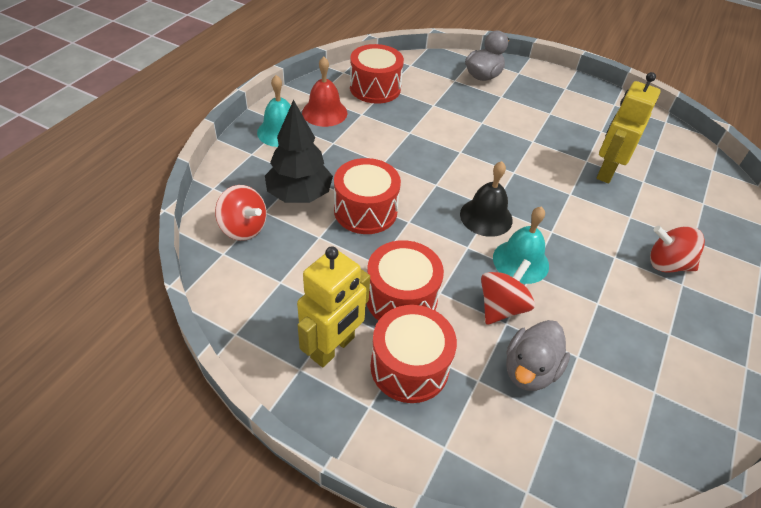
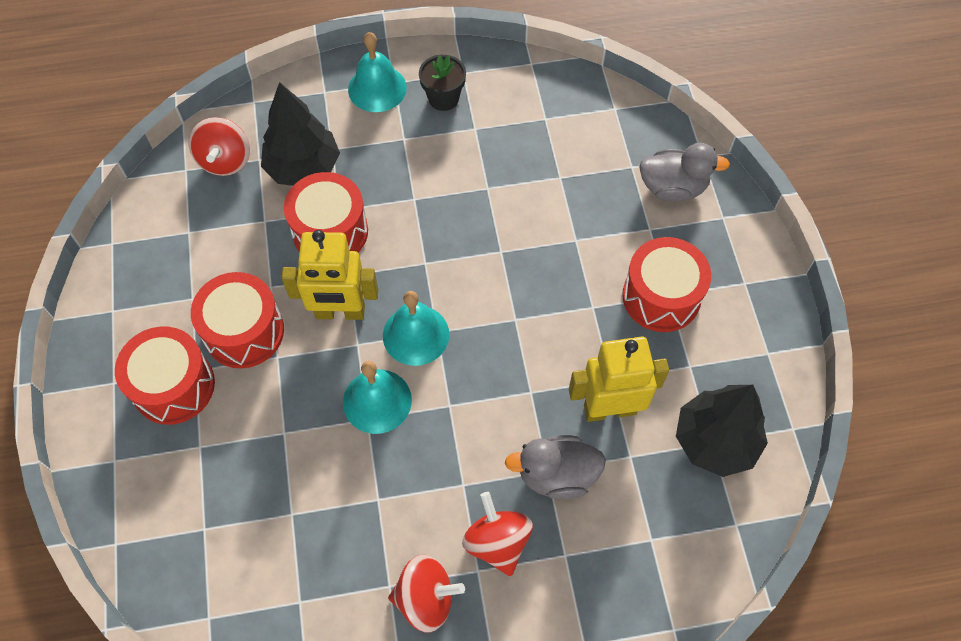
camera: 55 degrees right, 15 degrees up
(324, 112) = (443, 98): red bell -> black flower pot
(333, 348) = (150, 318): yellow robot -> yellow robot (340, 312)
(375, 88) = (532, 109): red drum -> red drum (661, 296)
(486, 217) = (416, 335): black bell -> turquoise bell
(501, 307) = (301, 417): red spinning top -> red spinning top (426, 598)
(529, 370) = (242, 481): grey duck -> grey duck (556, 475)
(655, 148) = (715, 441): none -> black tree

